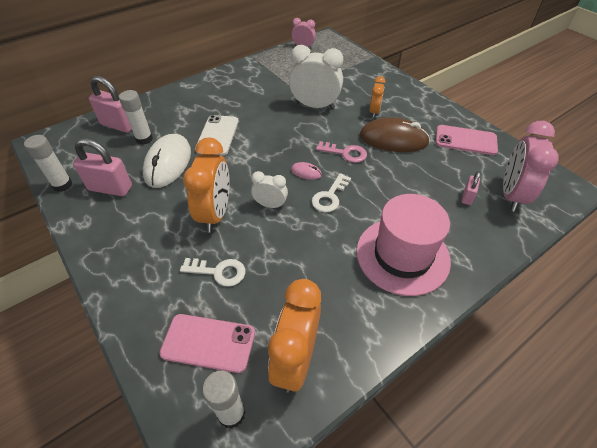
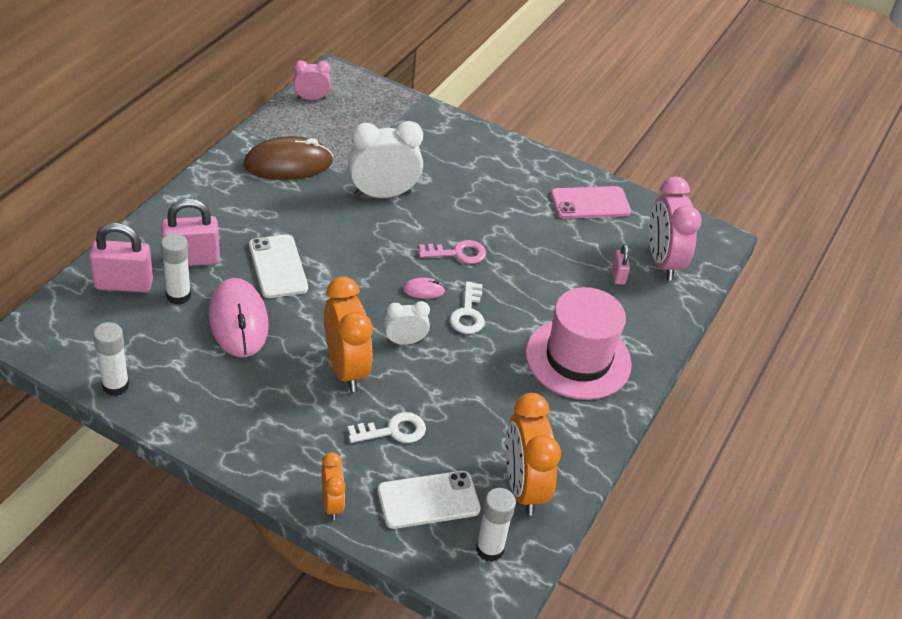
camera: 30 degrees left, 5 degrees down
(110, 188) = (186, 373): pink padlock -> pink padlock (192, 259)
(168, 163) = (238, 321): white mouse -> pink mouse
(208, 342) = (428, 500): pink phone -> white phone
(374, 111) = (464, 186): orange clock -> orange clock (332, 504)
(393, 139) = (506, 221): brown mouse -> brown mouse (288, 163)

